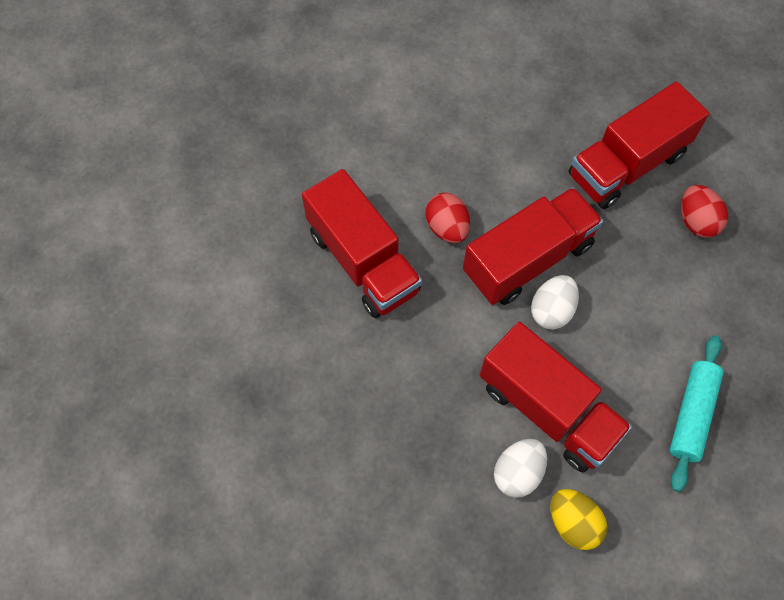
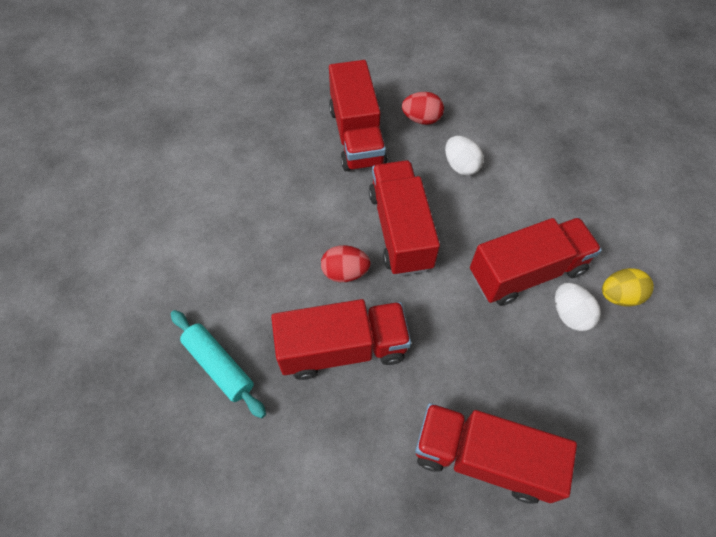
camera: 65 degrees left, 5 degrees down
(313, 432) = (483, 457): none -> red truck
(551, 310) = (449, 234): white egg -> white egg (461, 166)
(692, 415) = (562, 188): turquoise rolling pin -> turquoise rolling pin (219, 366)

